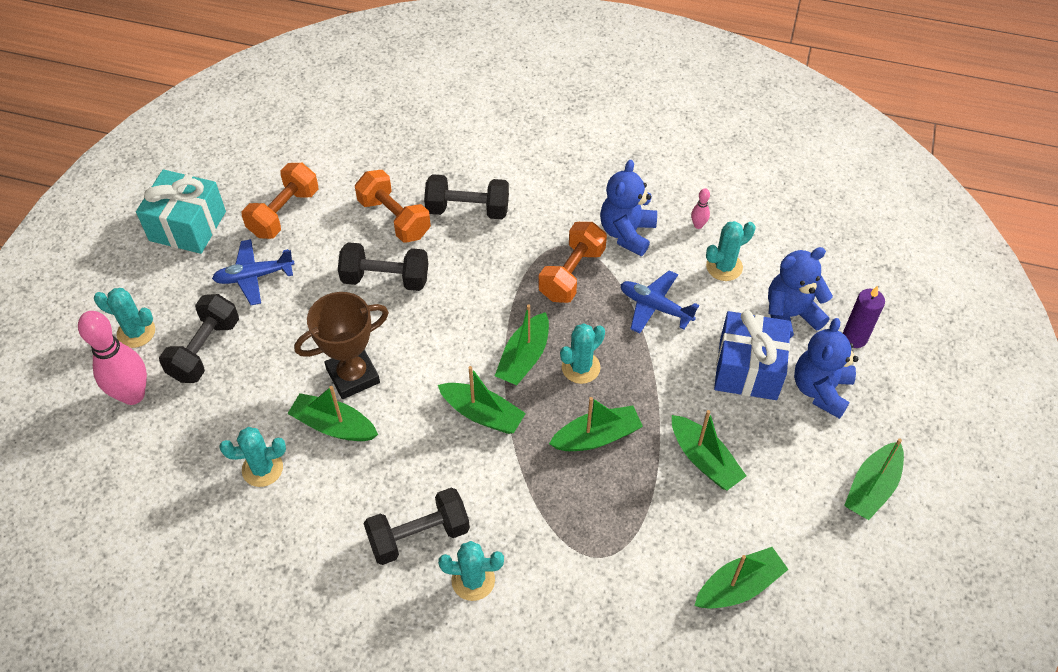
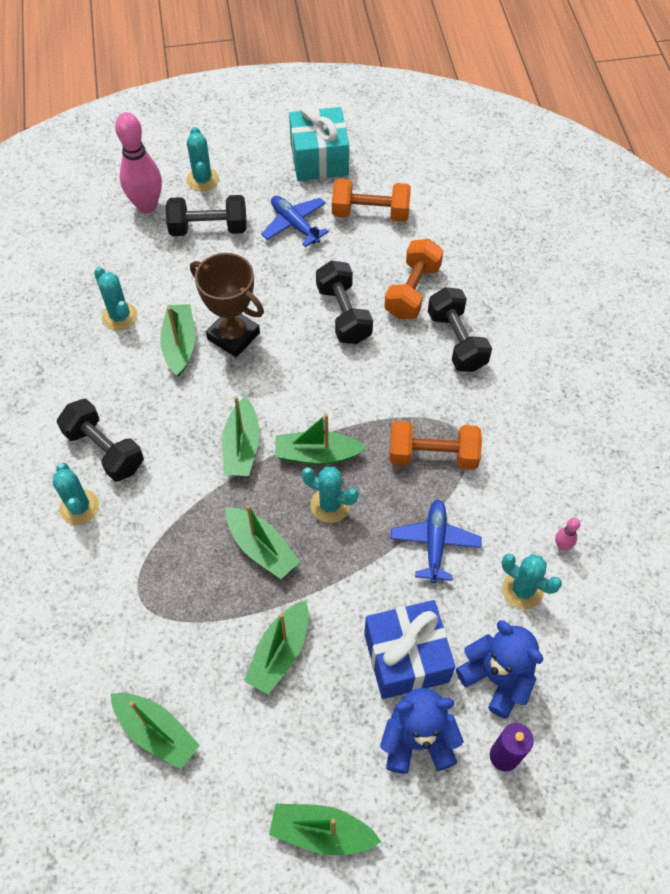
camera: 65 degrees right, 5 degrees up
(627, 233) = (511, 484): blue teddy bear -> none

